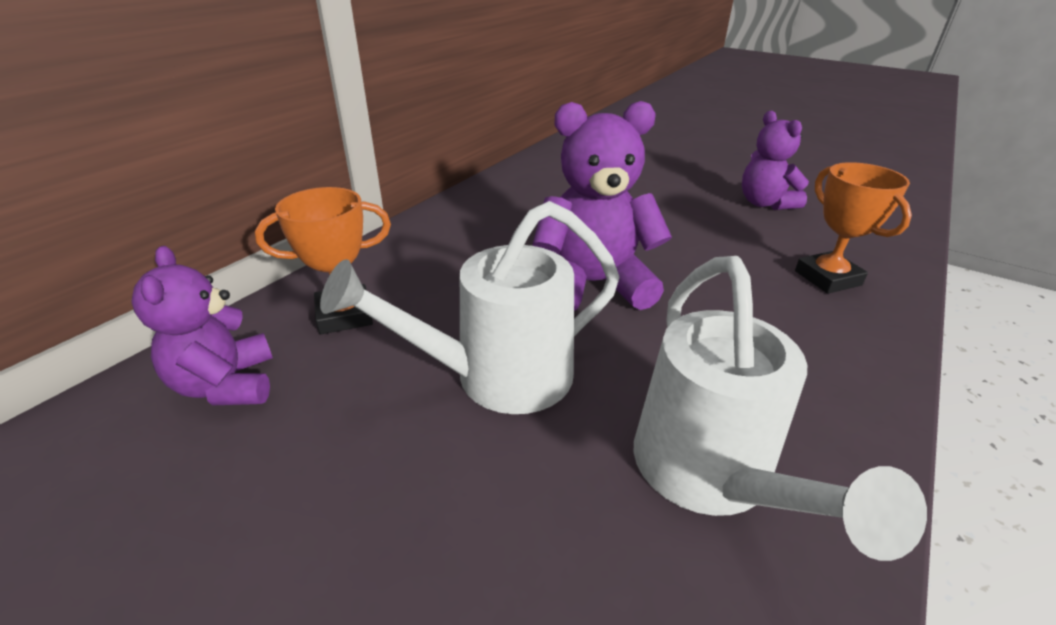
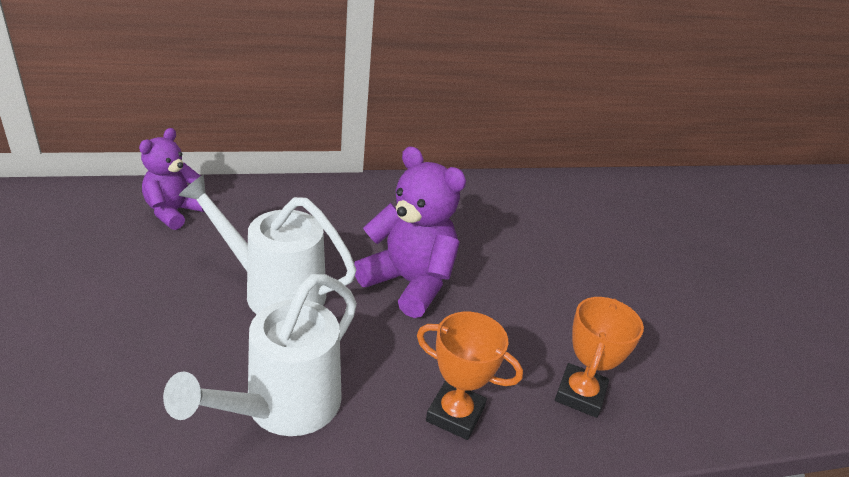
camera: 40 degrees right, 0 degrees up
(344, 315) = (262, 212): orange trophy -> orange trophy (455, 414)
(765, 203) = (657, 320): purple teddy bear -> none

